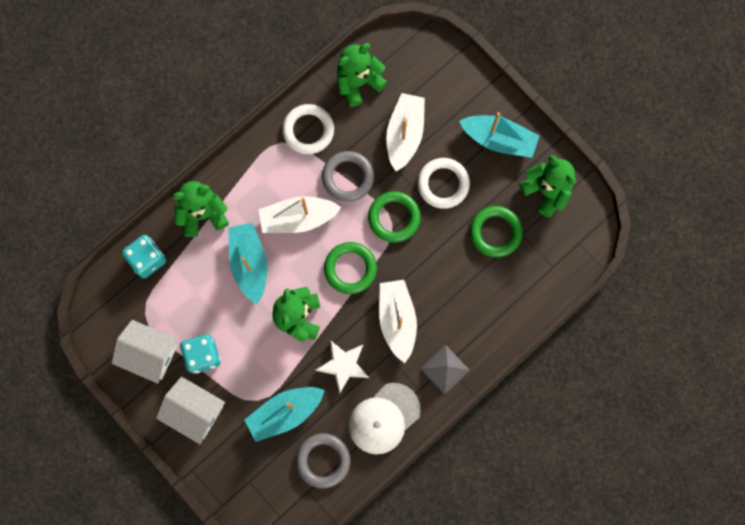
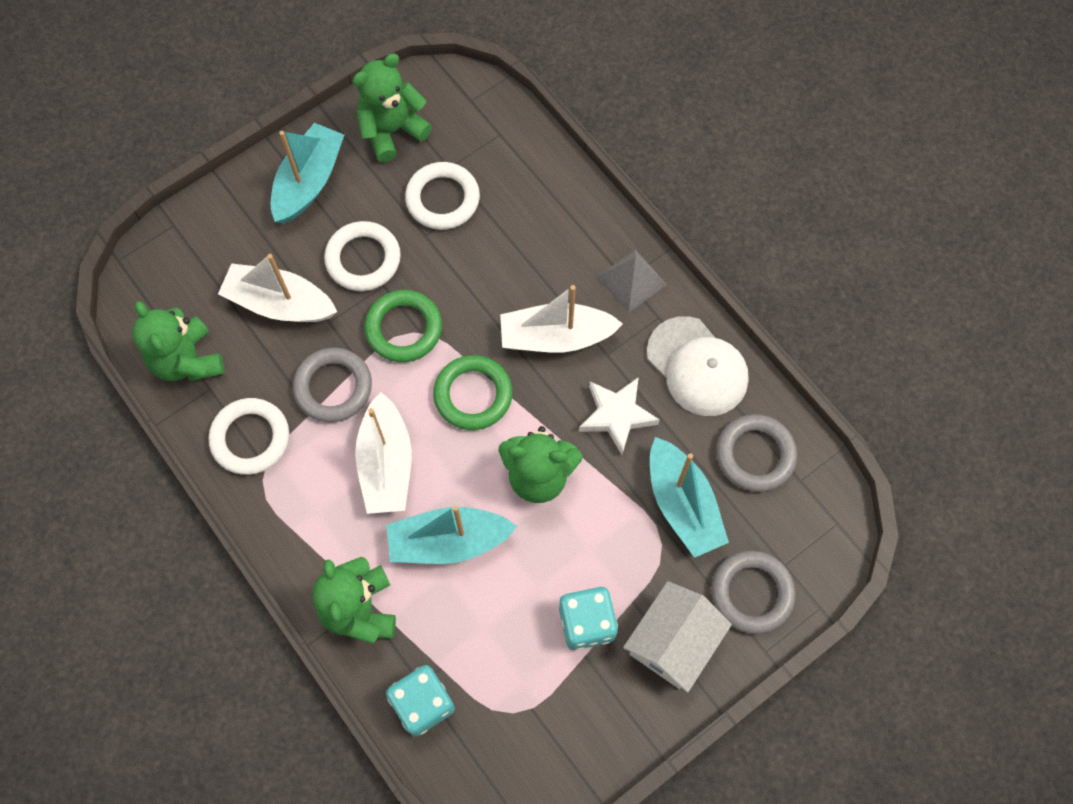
camera: 85 degrees left, 10 degrees down
(149, 353) = (577, 709): white house -> none
(228, 461) = (752, 593): none -> grey ring
(495, 232) = (442, 199): green ring -> white ring

